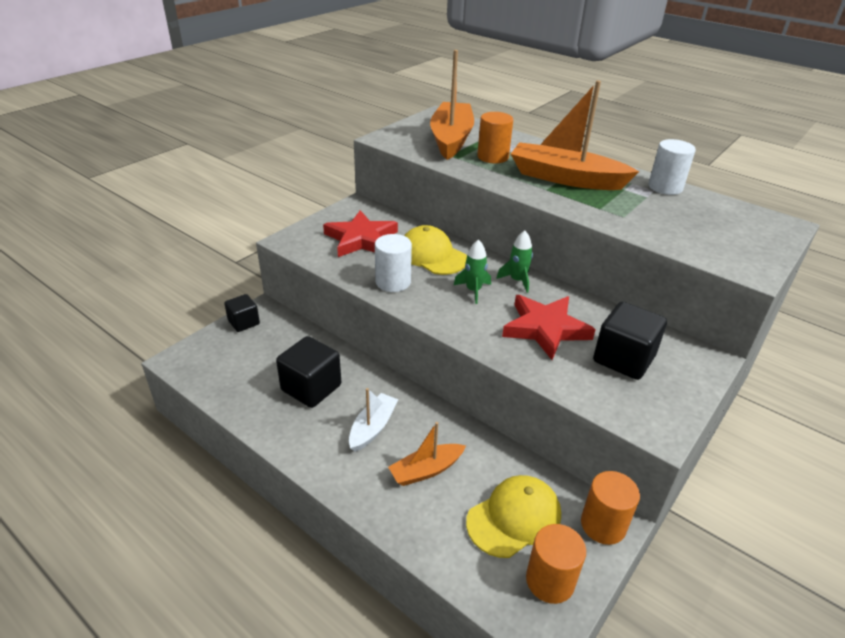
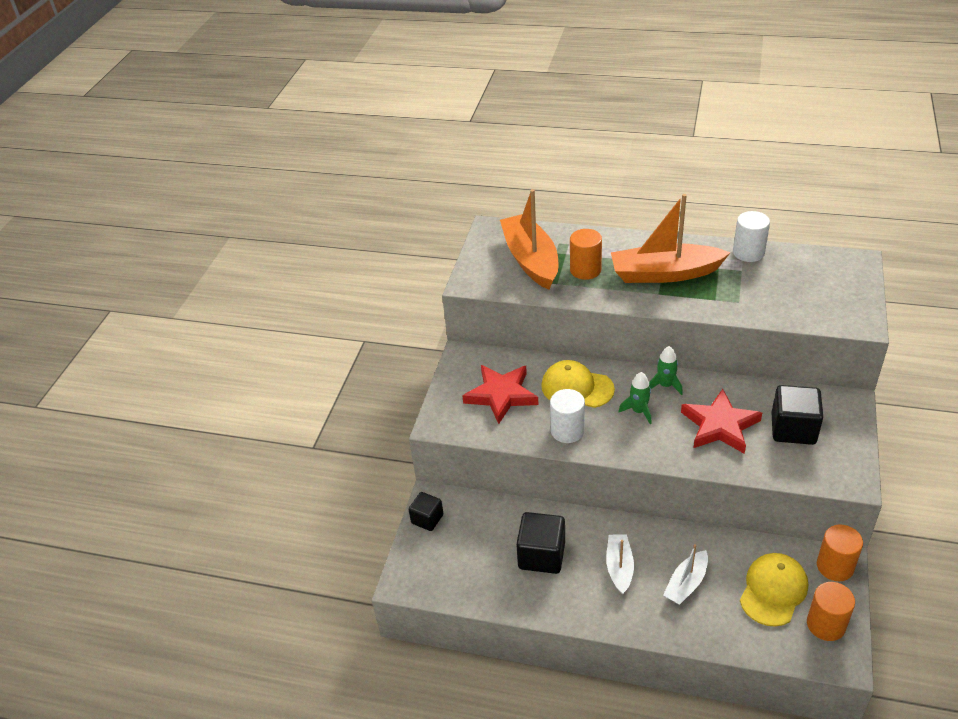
camera: 20 degrees left, 5 degrees up
(426, 470) = (686, 584): orange boat -> white boat

